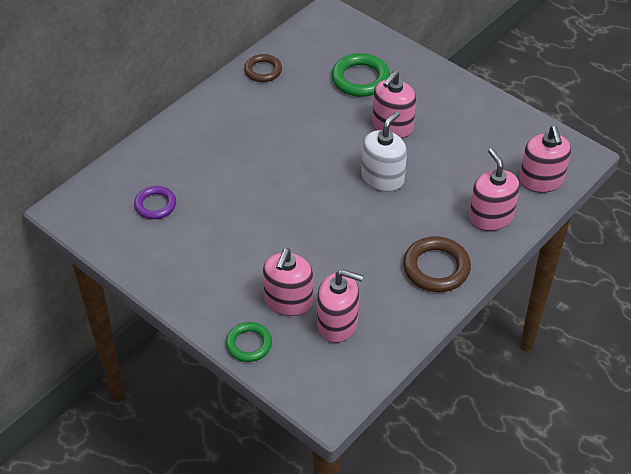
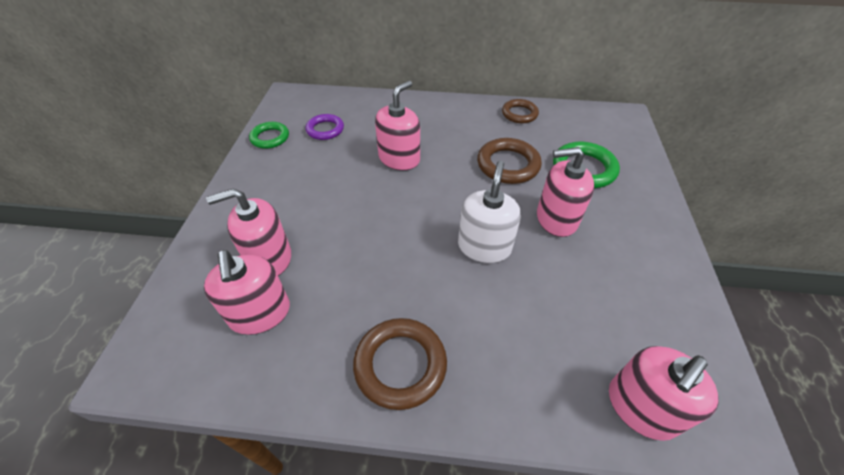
camera: 55 degrees right, 0 degrees up
(249, 344) = (198, 257): green ring -> green ring (270, 138)
(316, 116) = (508, 165): none -> brown ring
(382, 178) = (484, 247): white soap dispenser -> white soap dispenser turned 75 degrees counterclockwise
(491, 217) = (526, 381): pink soap dispenser -> pink soap dispenser (399, 159)

